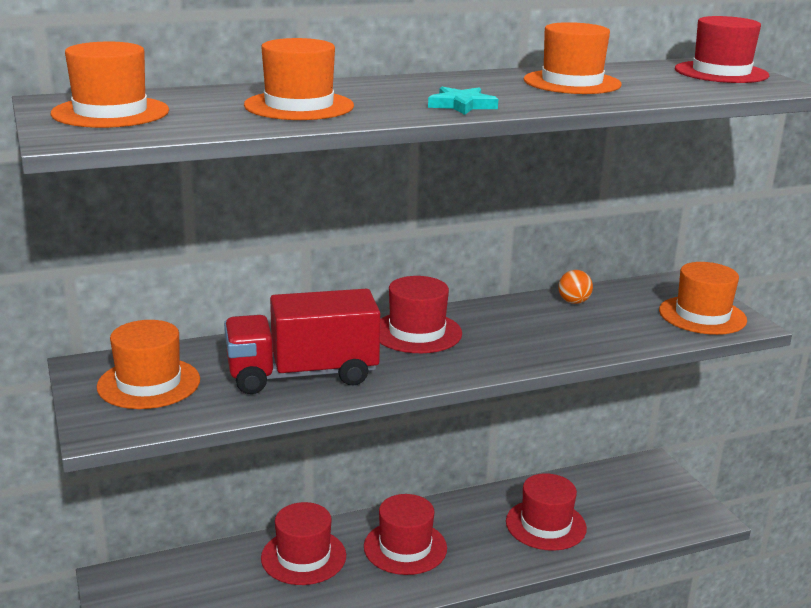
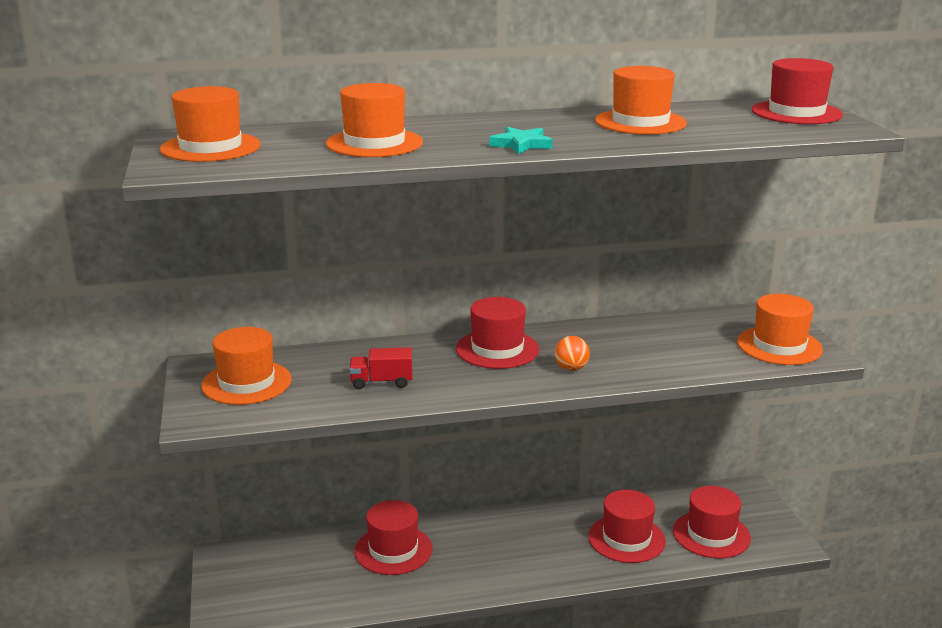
camera: 10 degrees right, 0 degrees up
(302, 375) = (381, 382): red truck -> red truck, size x0.47
(405, 547) = (488, 549): red hat -> red hat (711, 534)
(573, 302) = (656, 327): orange ball -> orange ball (571, 368)

